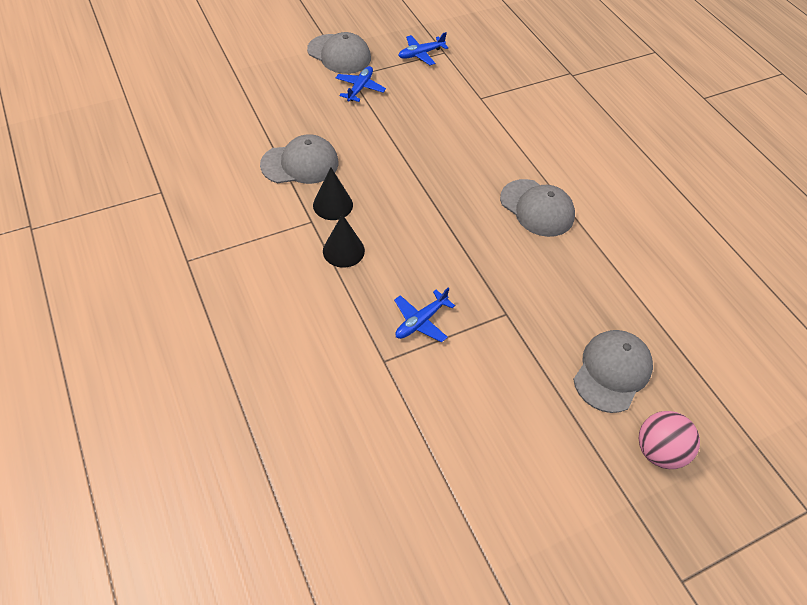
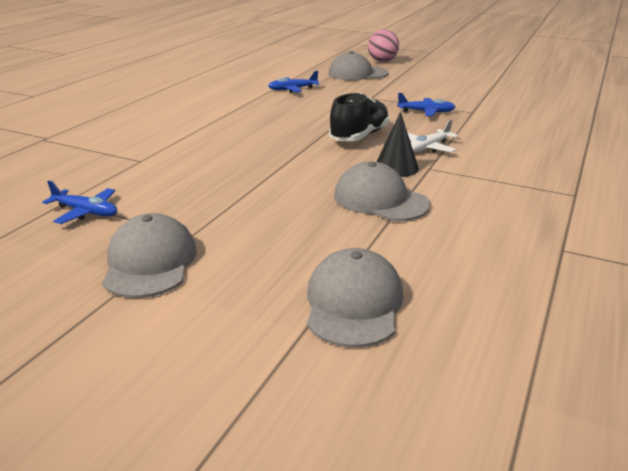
camera: 125 degrees left, 25 degrees down
(343, 250) = (428, 148): black cone -> white plane
(360, 88) = (208, 220): blue plane -> blue plane (292, 89)
(411, 227) = (359, 136): none -> black shoe
(537, 208) = (261, 110): grey cap -> grey cap (353, 303)

